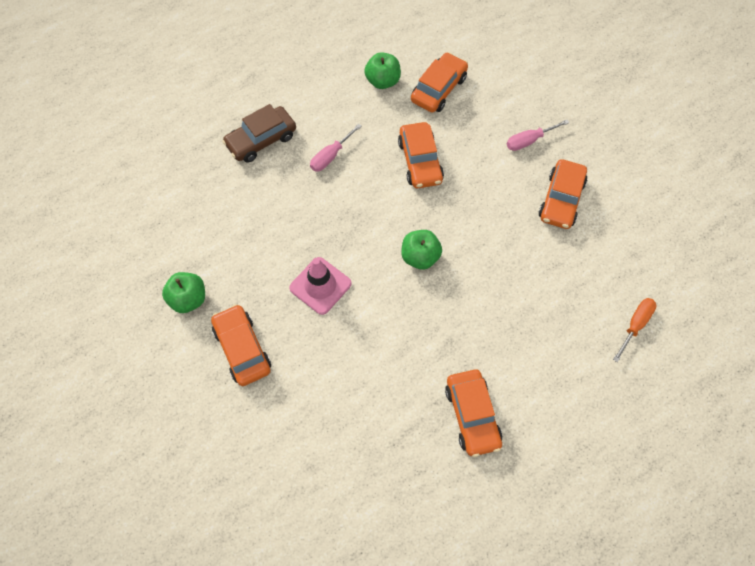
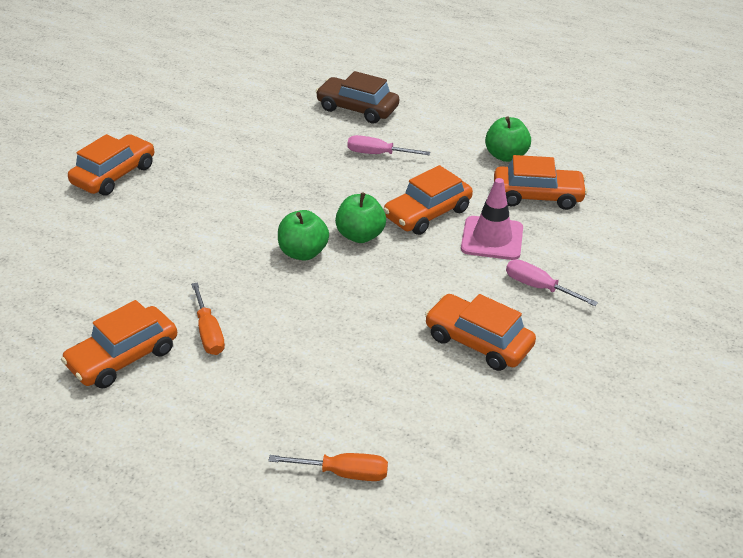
camera: 60 degrees right, 25 degrees down
(188, 299) = (148, 128): green apple -> green apple (360, 235)
(320, 286) = (217, 197): pink traffic cone -> pink traffic cone (492, 238)
(473, 351) = (208, 332): none -> orange screwdriver
(561, 200) = (478, 342): orange car -> orange car turned 45 degrees clockwise

